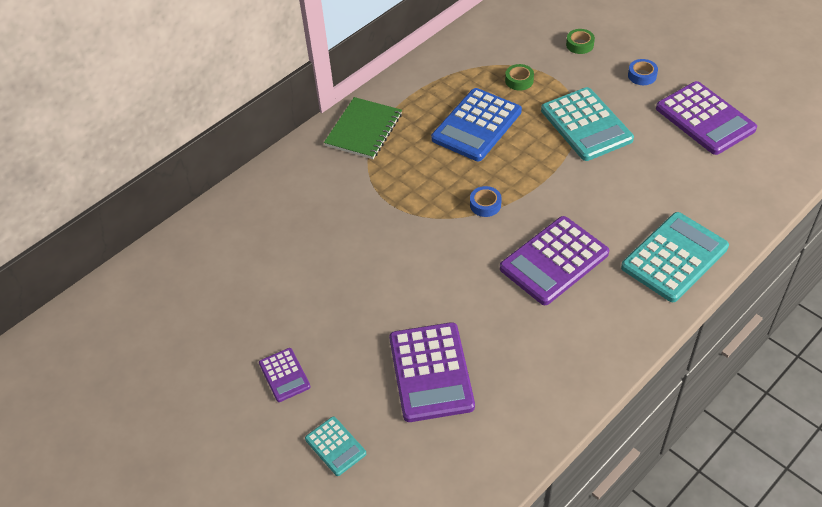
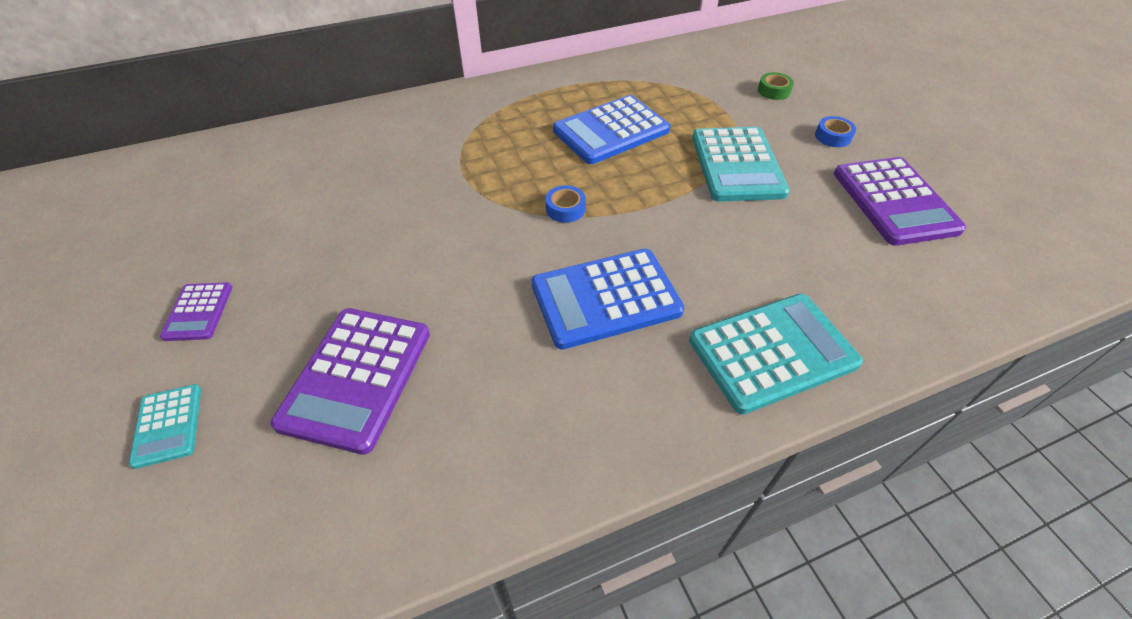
camera: 20 degrees right, 0 degrees up
(363, 130) = (492, 102): green notebook -> none
(519, 80) = (685, 104): green tape -> none
(554, 261) = (605, 298): purple calculator -> blue calculator

